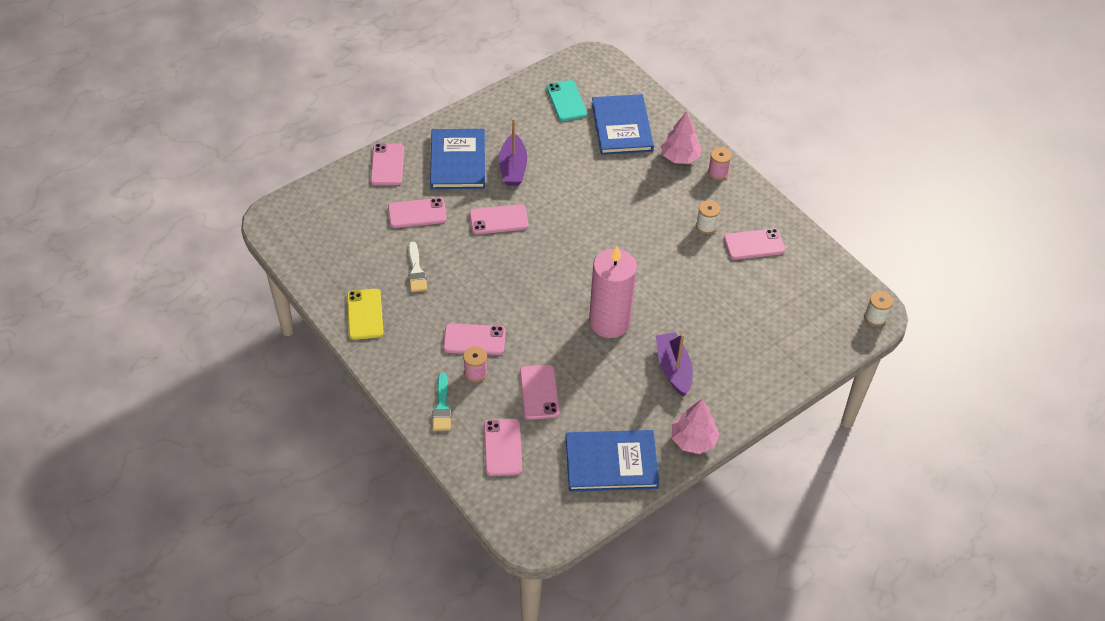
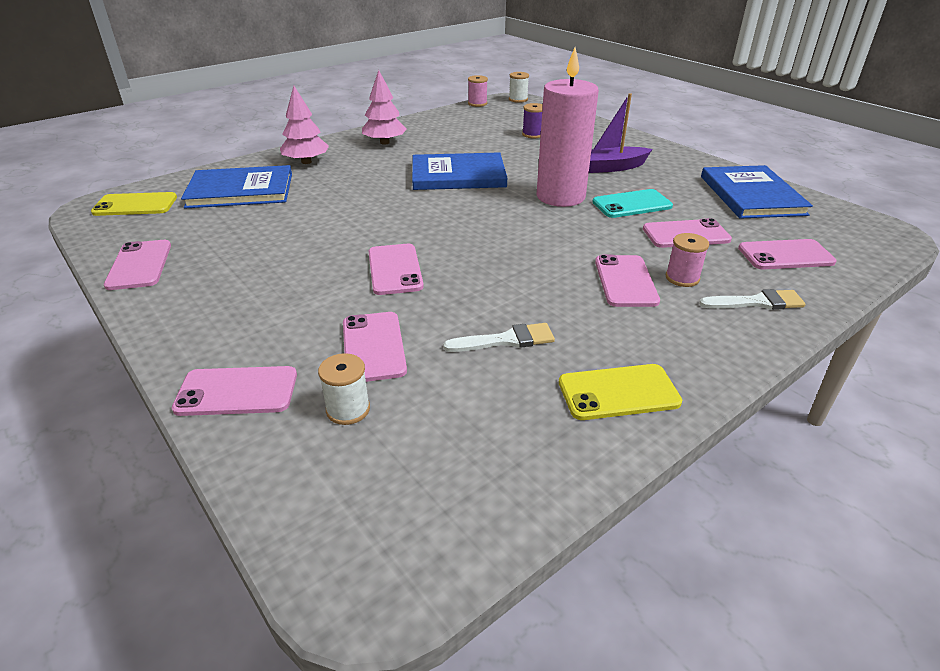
camera: 90 degrees left, 15 degrees down
(442, 406) = (757, 302): turquoise brush -> white brush
(458, 161) = (257, 310): blue book -> blue book (458, 175)
(513, 167) = (289, 261): purple boat -> none
(566, 101) = (169, 225): turquoise phone -> turquoise phone (632, 204)
(597, 77) = (135, 205): none -> yellow phone
(693, 440) = (693, 160): pink tree -> pink tree (385, 142)
(706, 226) = (413, 152): white spool -> white spool (348, 409)
(718, 173) = (336, 146): pink spool -> pink spool (477, 103)
(754, 244) = (439, 134): pink phone -> pink phone (140, 265)
(758, 319) = (533, 134): none -> purple spool

